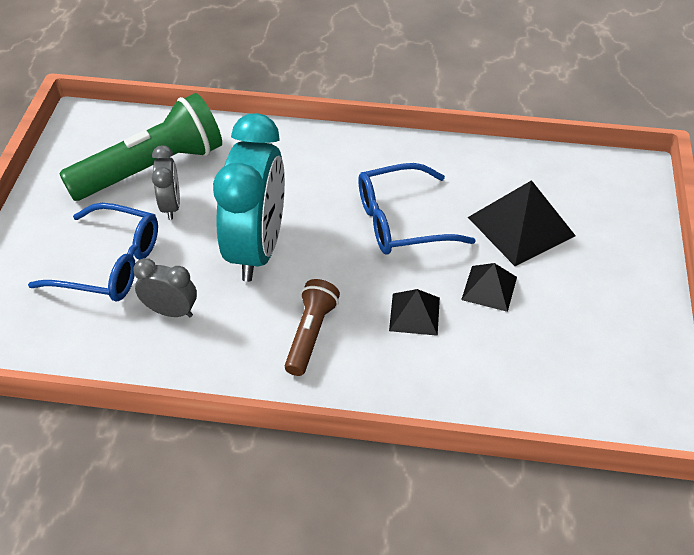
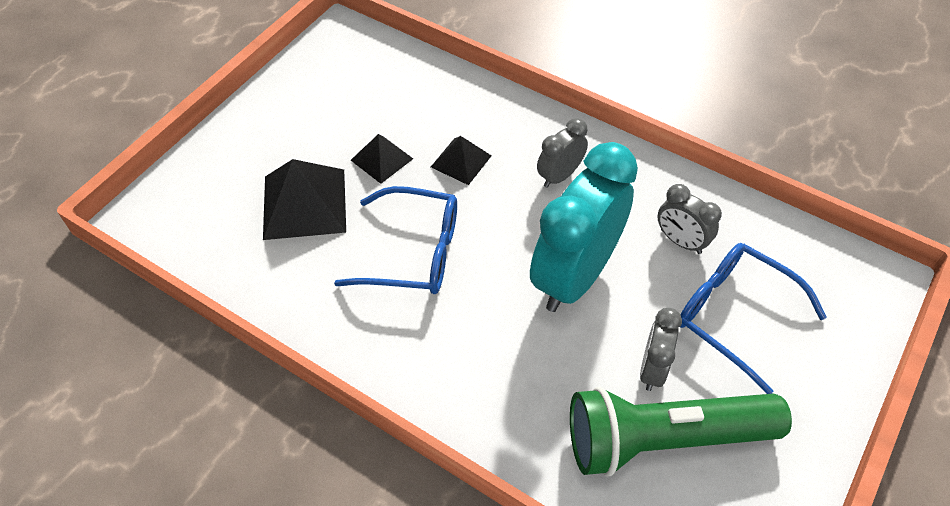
camera: 155 degrees left, 5 degrees up
(310, 334) = (559, 176): brown flashlight -> grey clock

